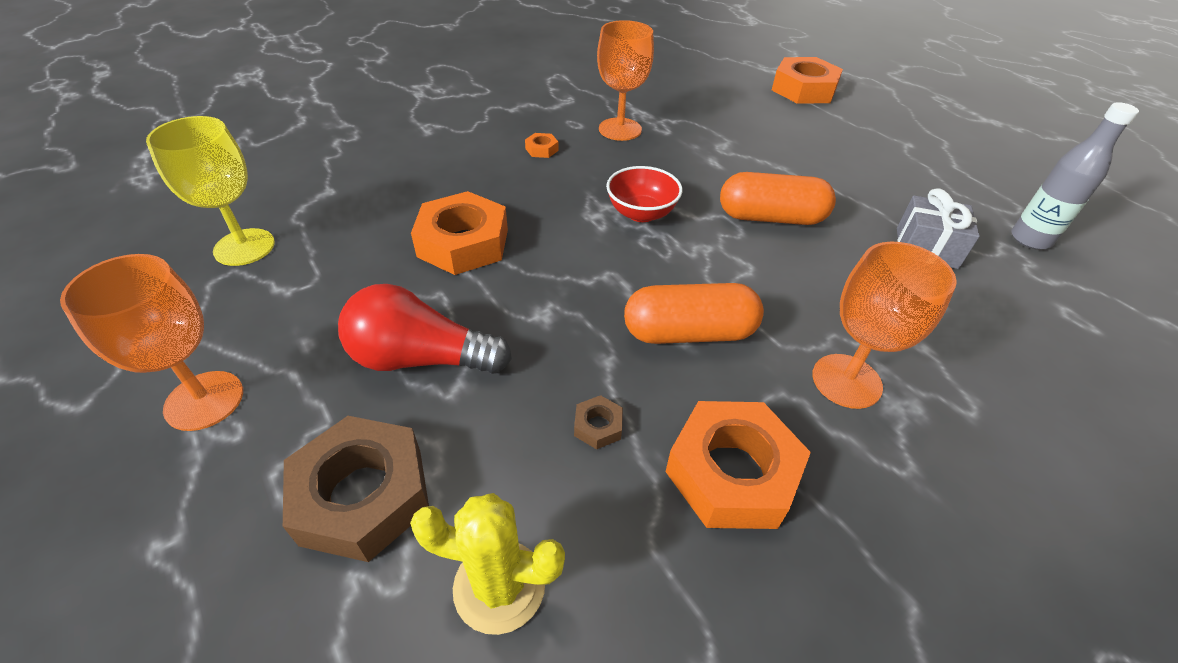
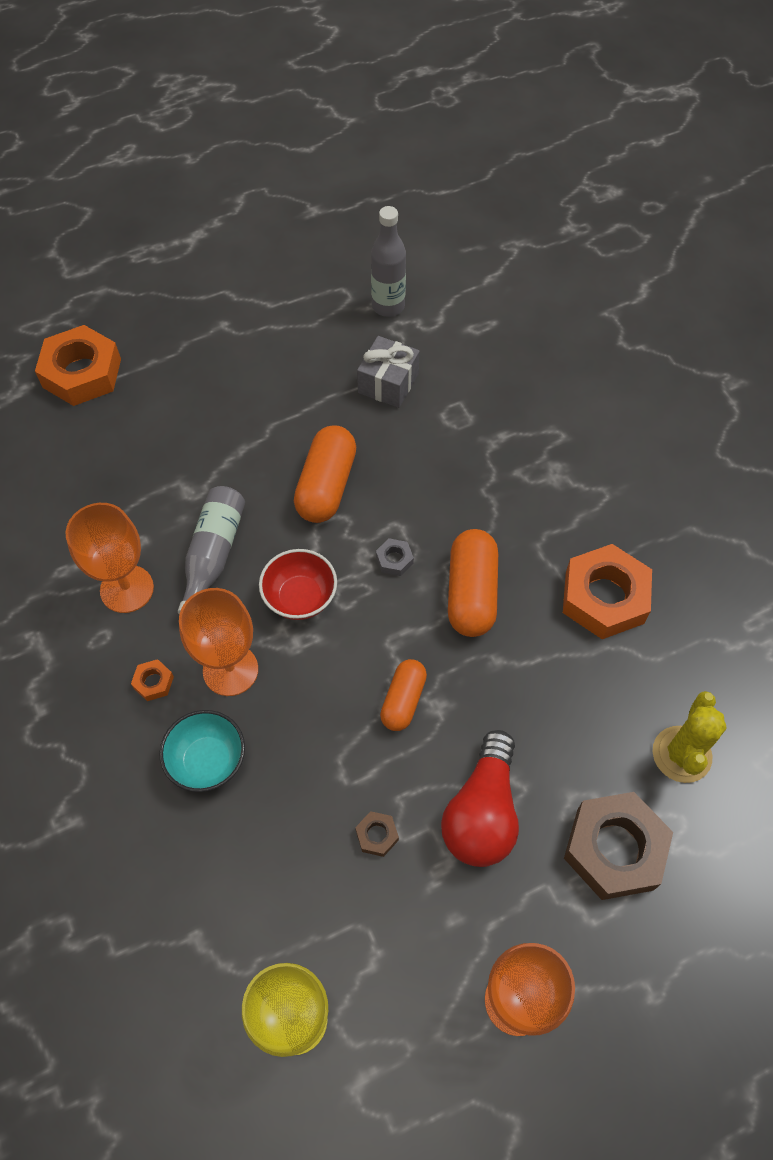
camera: 80 degrees left, 15 degrees up
(463, 243) = (323, 775): orange nut -> none
(476, 181) = (207, 761): none -> turquoise bowl
(546, 288) = (403, 700): none -> orange capsule
(598, 426) = (561, 677): brown nut -> brown nut (377, 835)
(666, 164) = (213, 555): none -> grey bottle
(707, 269) = (394, 559): none -> grey nut
(846, 381) = (530, 499): orange goblet -> orange goblet (230, 670)

